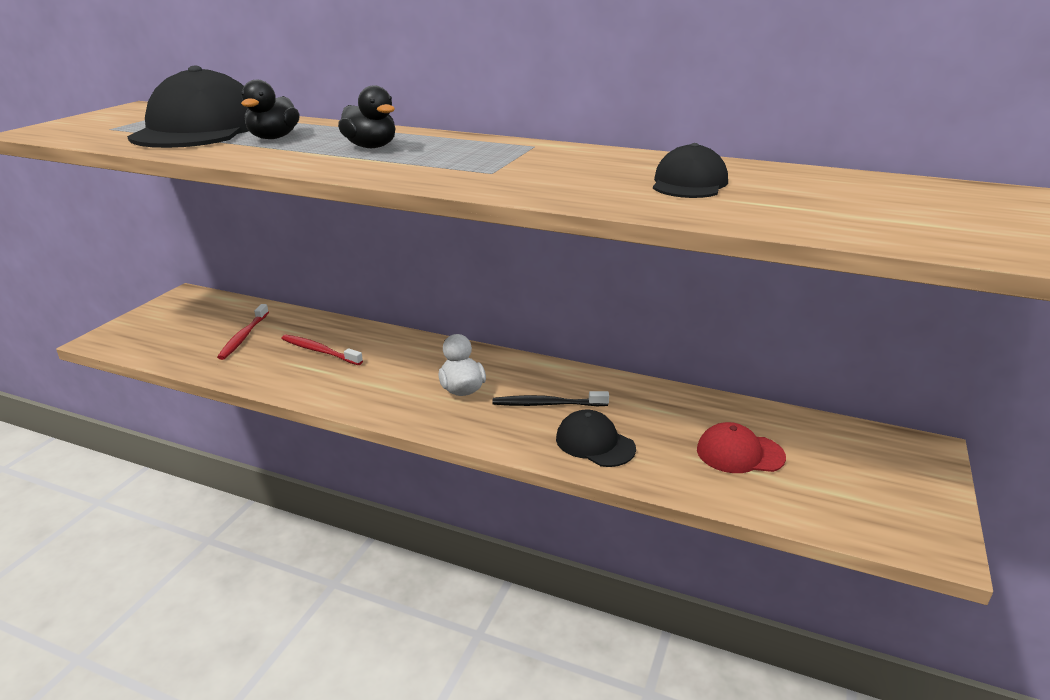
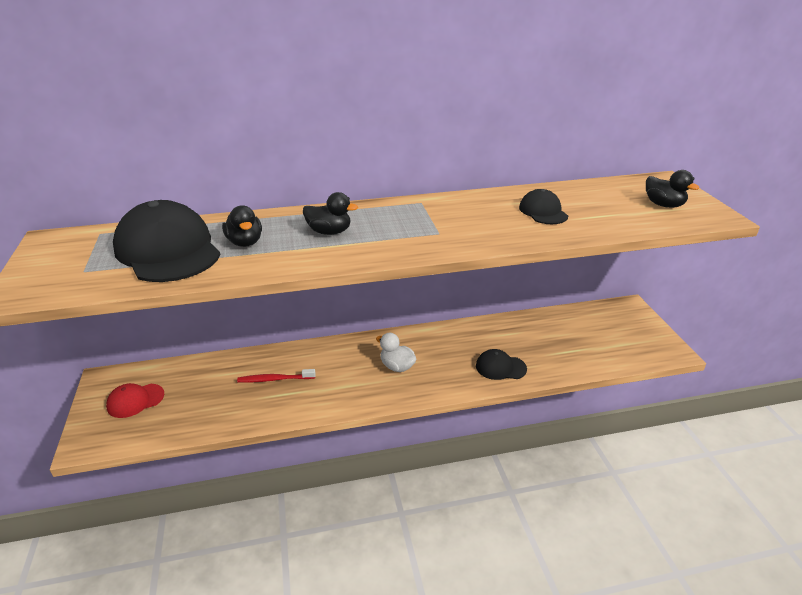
camera: 35 degrees left, 5 degrees up
(244, 336) = (203, 392): red toothbrush -> none
(547, 404) = (453, 355): black toothbrush -> none
(739, 453) = (566, 342): red cap -> red cap (135, 400)
(938, 218) = (663, 205): none -> black duck

